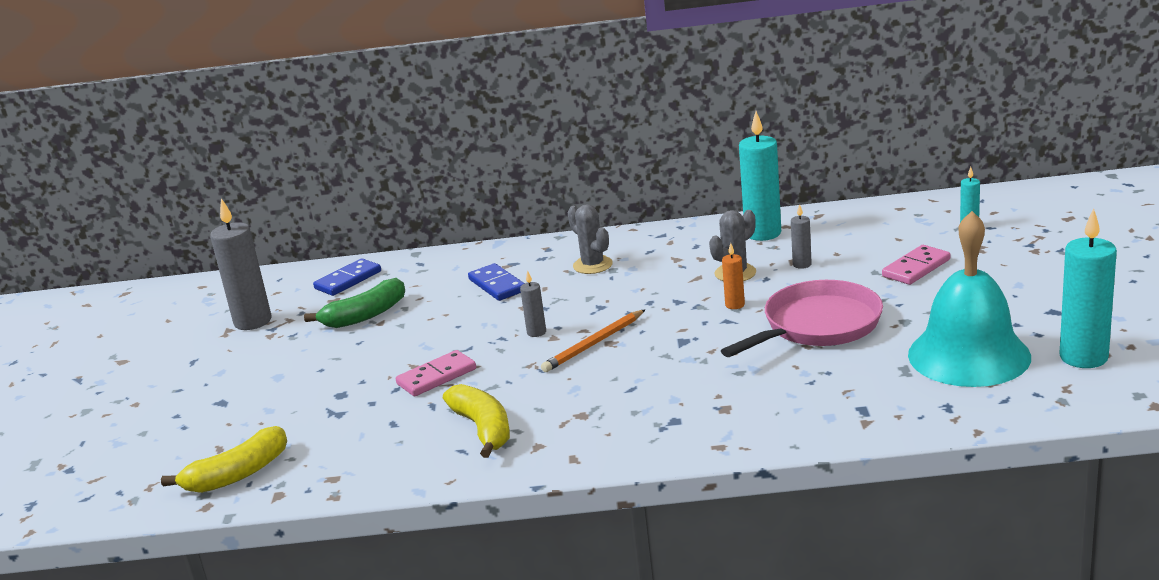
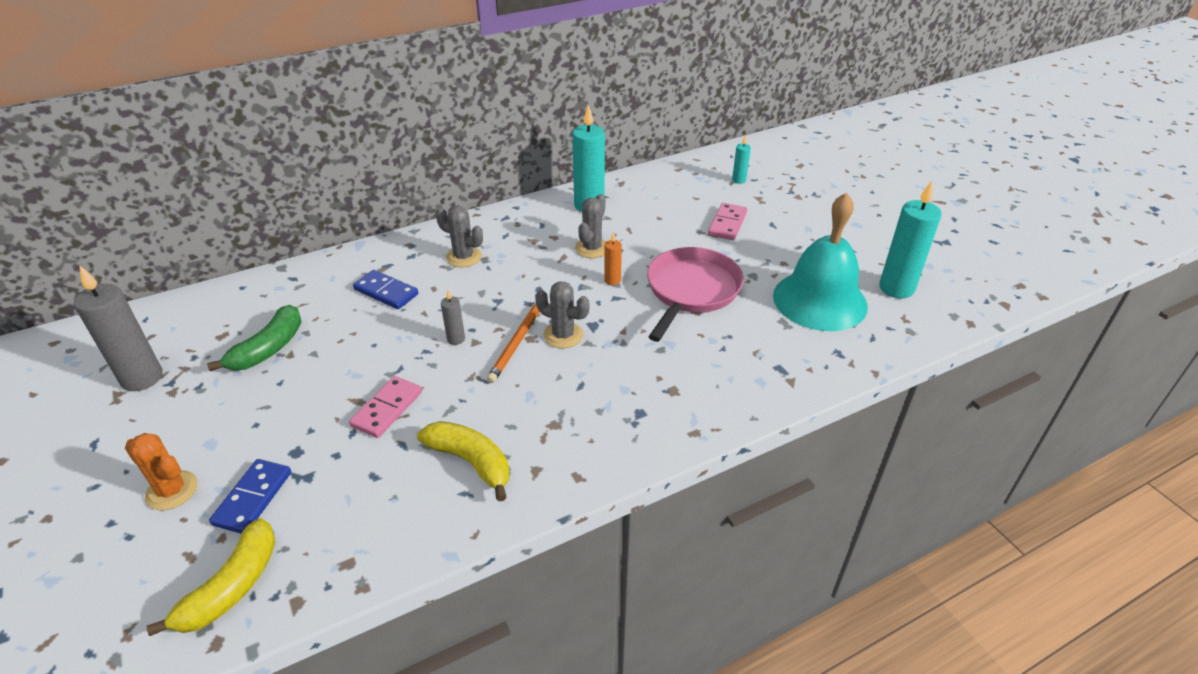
camera: 30 degrees left, 15 degrees up
(231, 403) = (172, 490): none -> orange cactus
(348, 280) = (225, 309): blue domino -> blue domino (253, 498)
(645, 345) = (563, 335): none -> grey cactus
(802, 264) = (640, 232): grey candle -> none

